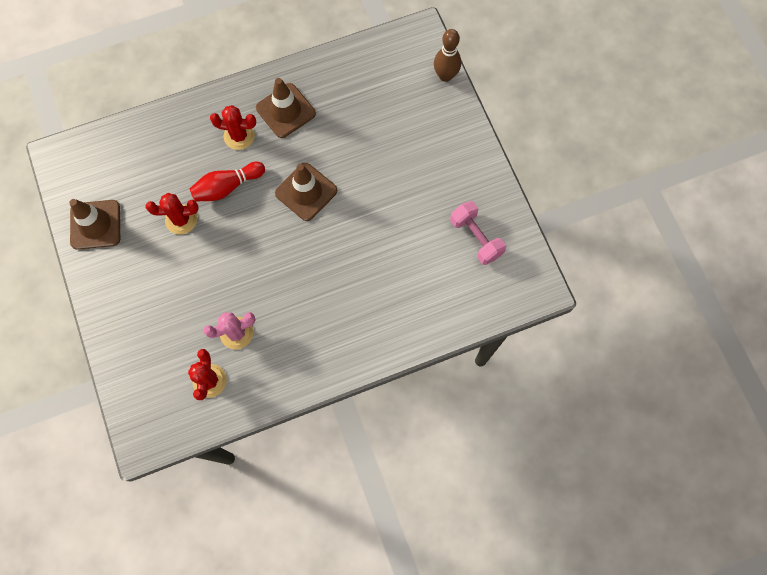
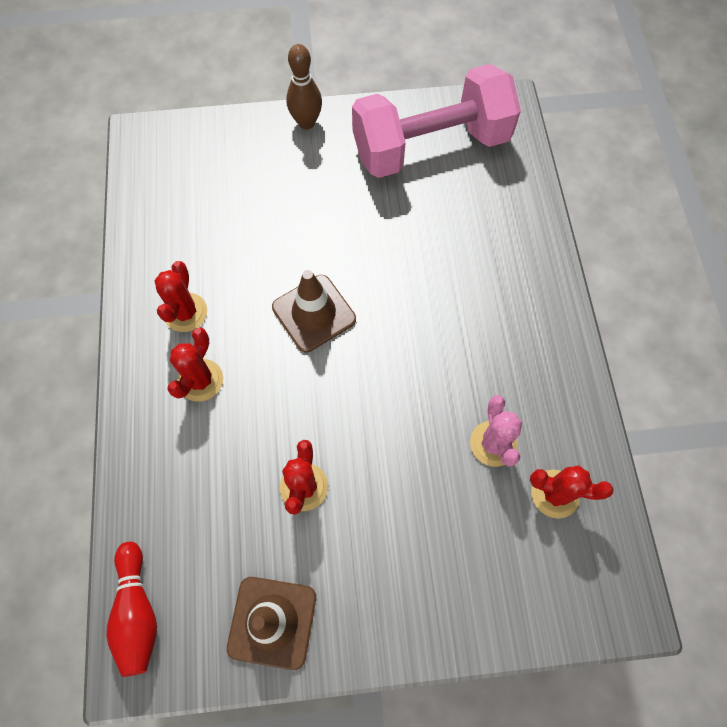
camera: 75 degrees left, 5 degrees down
(227, 187) = (273, 412): red bowling pin -> red bowling pin (138, 611)
(285, 111) = (185, 312): brown traffic cone -> red cactus
(445, 76) = (210, 125): brown bowling pin -> brown bowling pin (306, 122)
(476, 238) = (430, 146): pink dumbbell -> pink dumbbell, size x2.02

